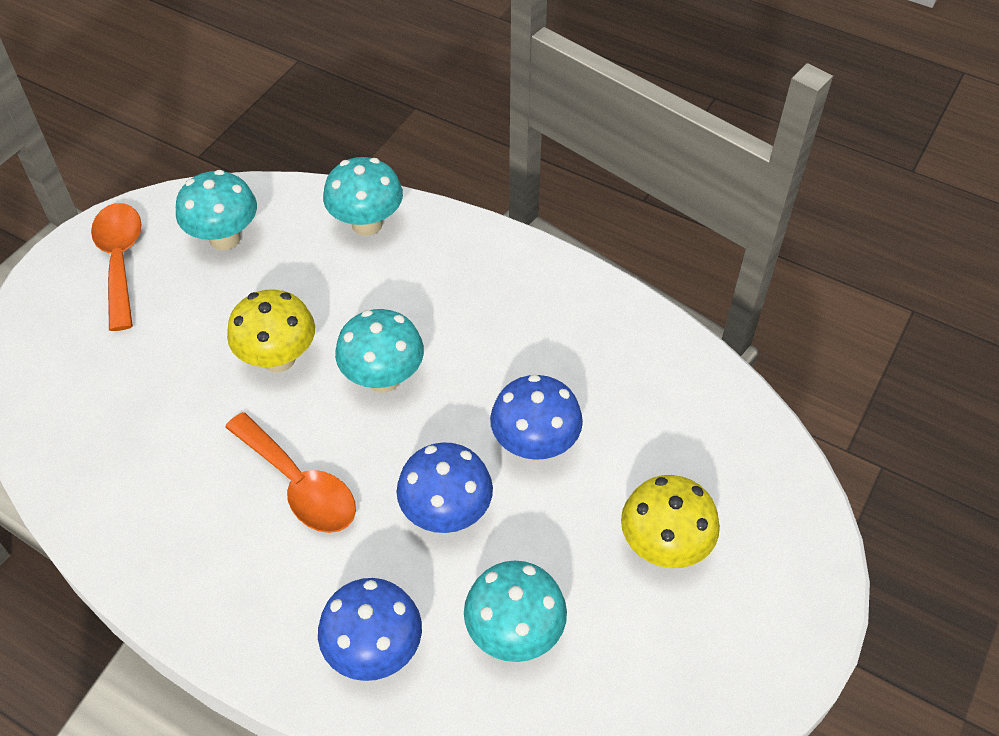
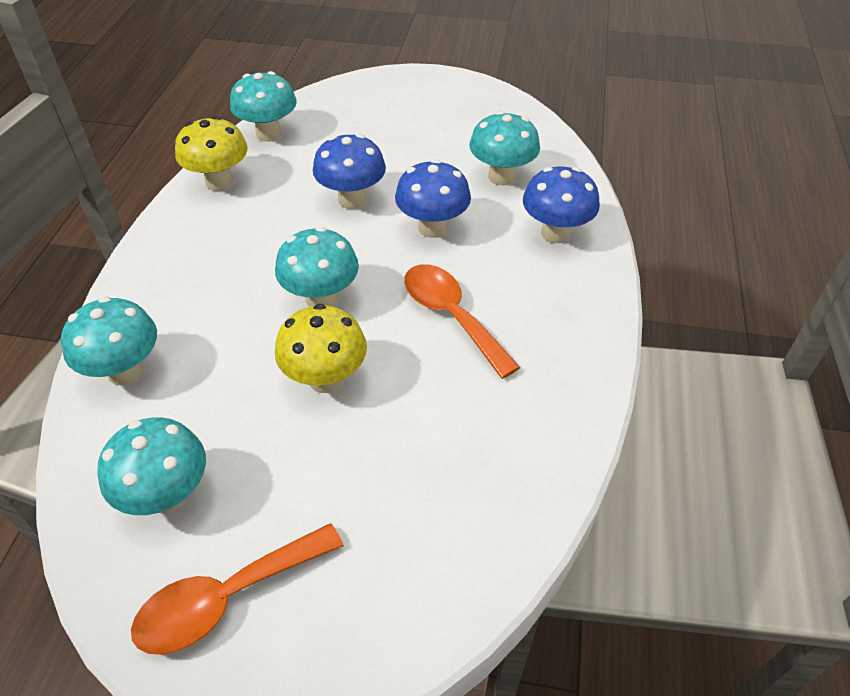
camera: 110 degrees left, 5 degrees down
(299, 485) = (451, 316): orange spoon -> orange spoon turned 60 degrees counterclockwise
(663, 546) = (404, 131): yellow mushroom -> yellow mushroom (219, 182)
(706, 389) = (269, 134): none -> turquoise mushroom

